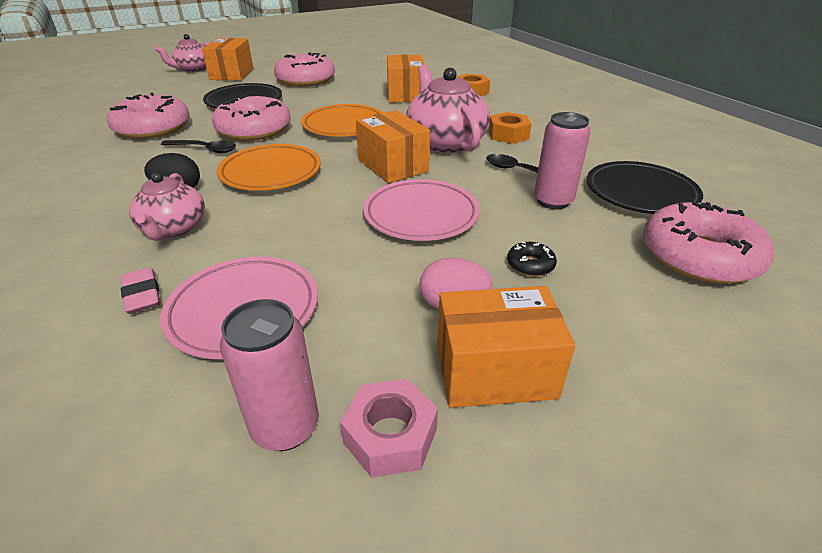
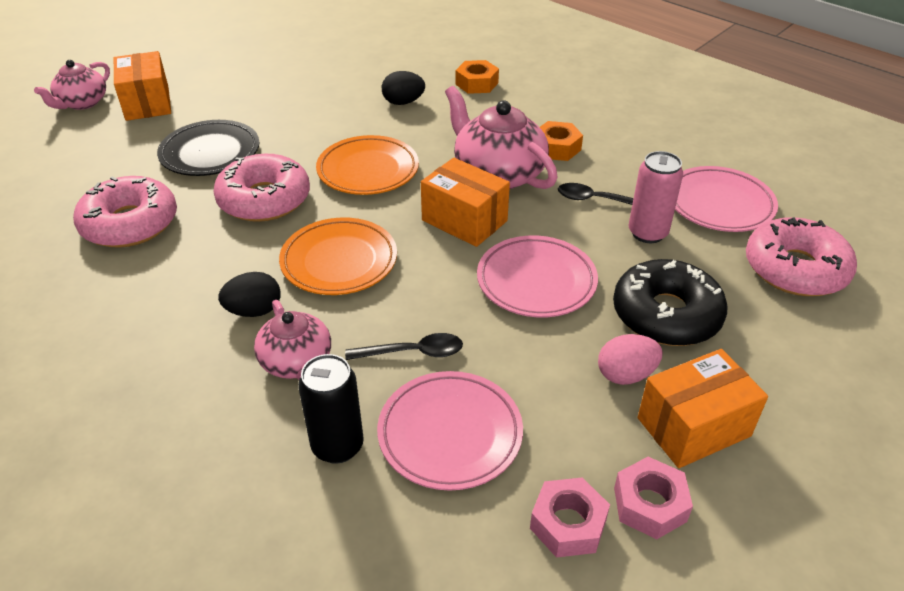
camera: 20 degrees left, 5 degrees up
(142, 295) = (337, 446): pink eraser -> black can
(205, 149) = (230, 244): black spoon -> black spoon (413, 352)
(285, 427) = (568, 524): pink can -> pink nut
(306, 80) = (259, 98): pink donut -> none
(405, 94) = (403, 102): orange box -> black egg
(530, 265) = (666, 314): black donut -> black donut, size x2.42
(640, 193) = (719, 204): black plate -> pink plate

